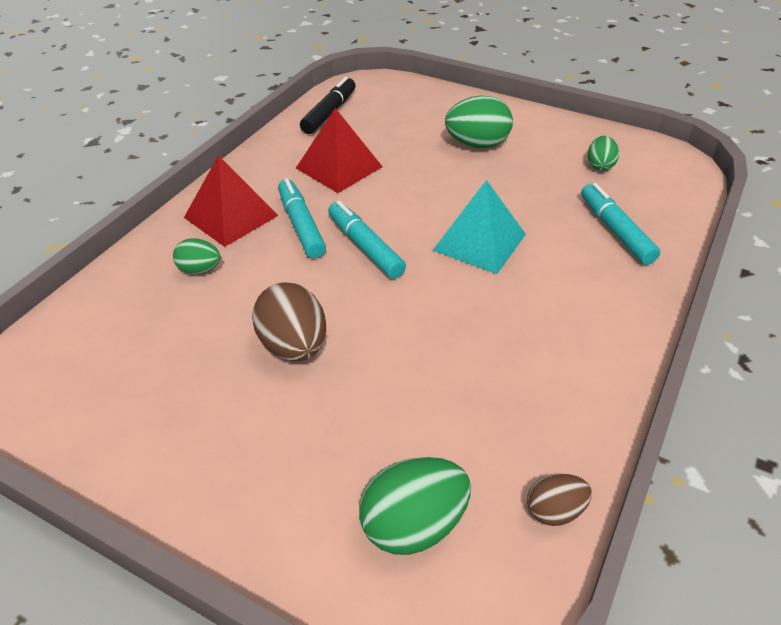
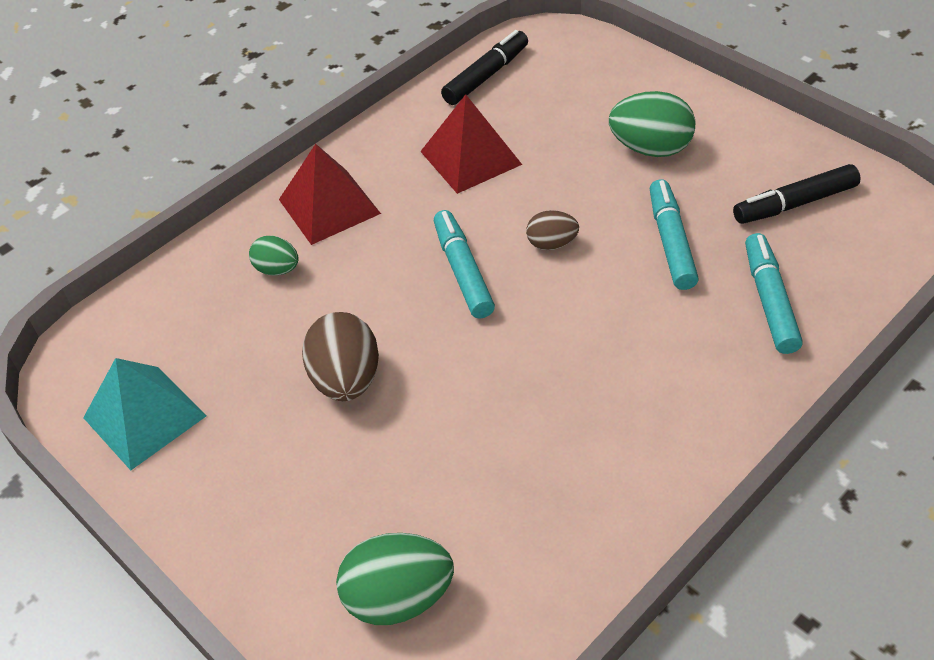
camera: 20 degrees right, 5 degrees up
(301, 225) = (401, 231): turquoise marker -> turquoise marker (671, 242)
(479, 242) = (596, 287): turquoise pyramid -> turquoise pyramid (144, 416)
(554, 511) = (544, 617): brown egg -> brown egg (552, 244)
(600, 166) = (794, 204): green egg -> black marker

